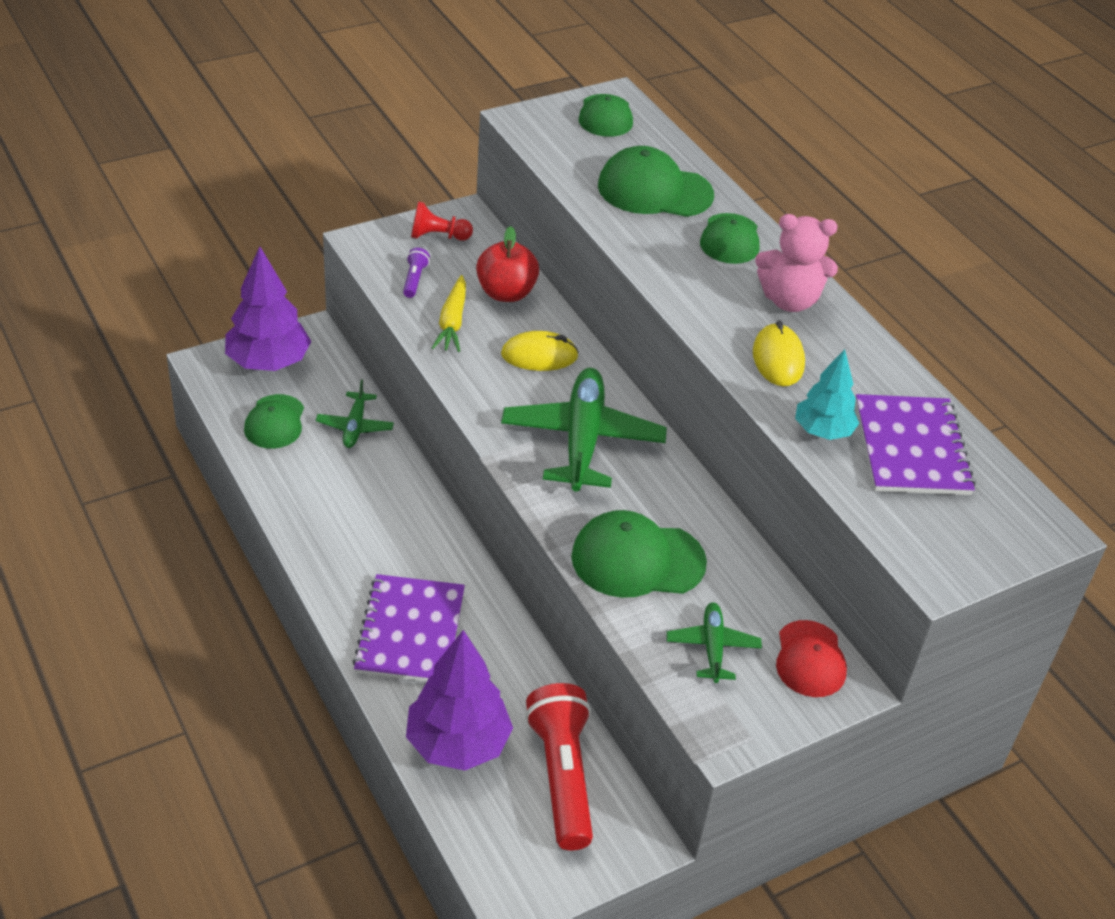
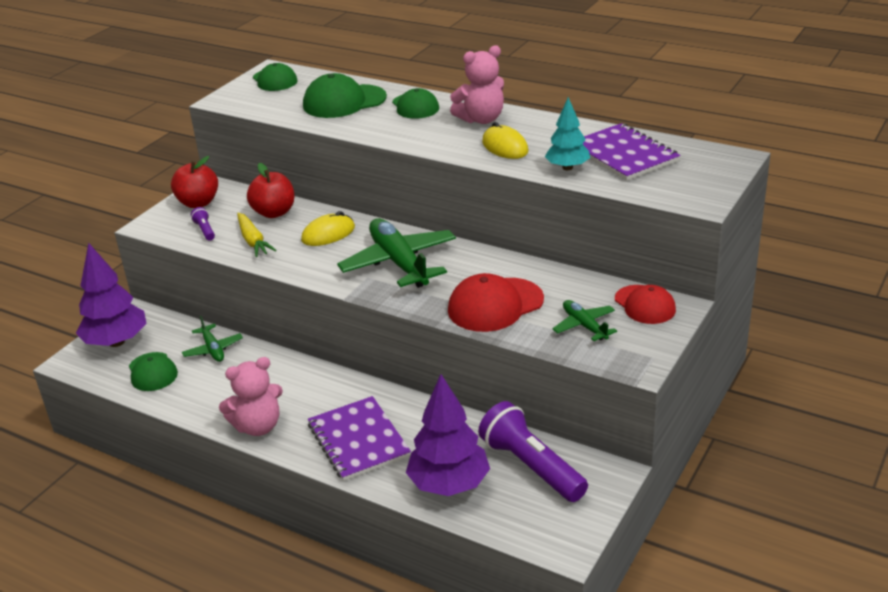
camera: 25 degrees left, 10 degrees down
(325, 552) = (258, 426): none -> pink teddy bear
(437, 236) = (198, 203): red pawn -> red apple
(562, 776) = (531, 466): red flashlight -> purple flashlight
(637, 560) = (495, 305): green cap -> red cap

